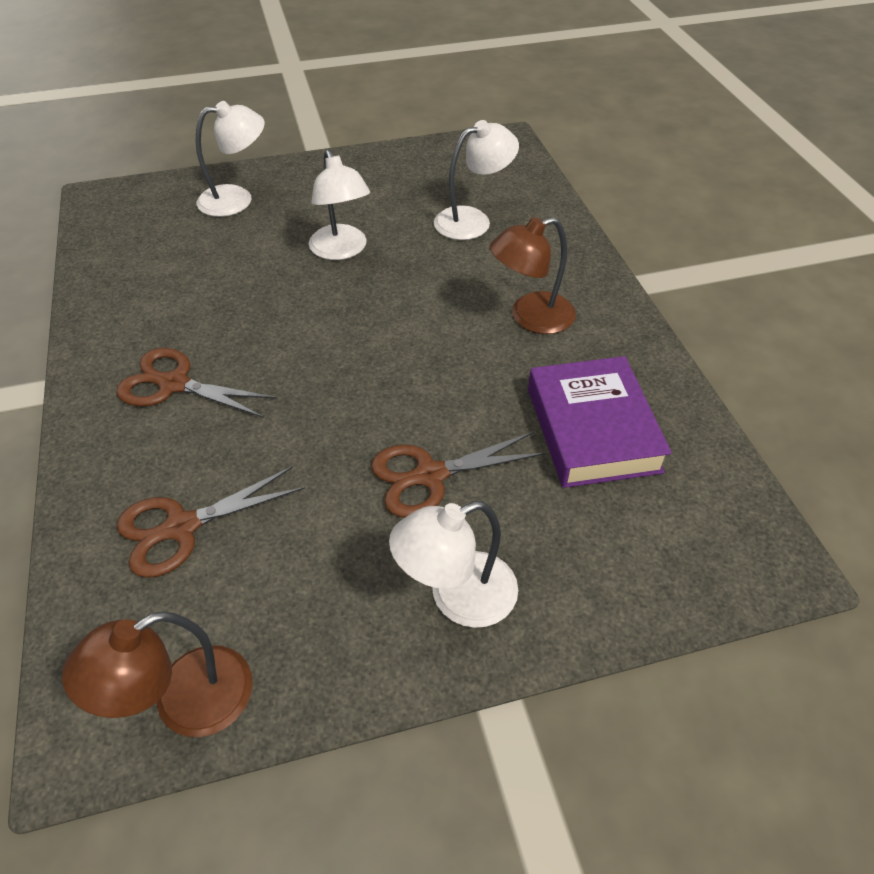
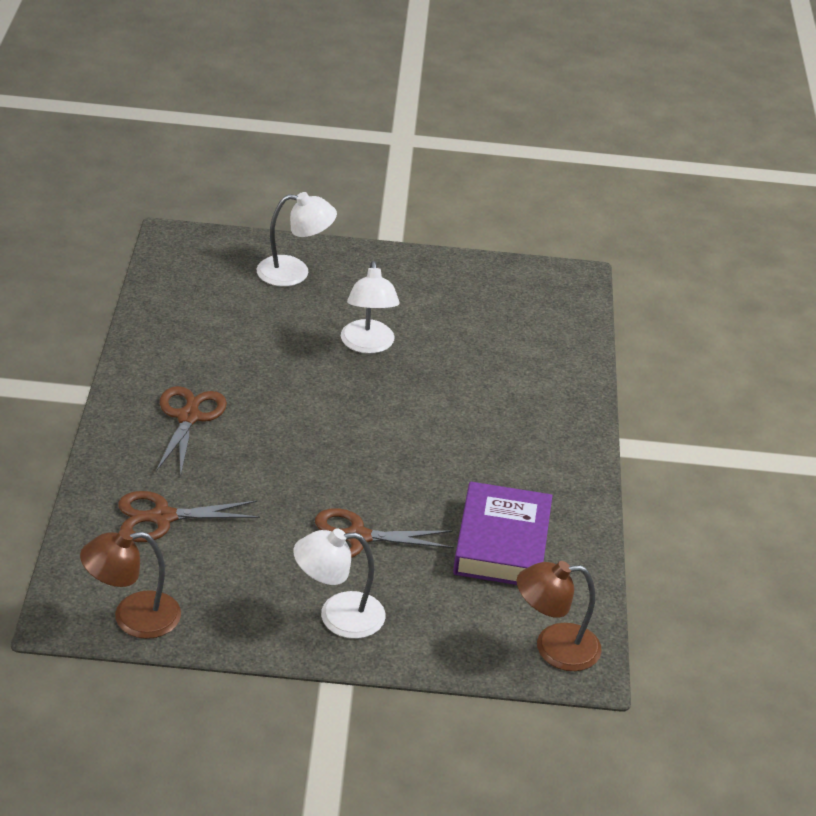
camera: 15 degrees right, 10 degrees down
(174, 384) = (188, 417): brown scissors -> brown scissors turned 60 degrees clockwise
(473, 220) = (500, 349): white lamp -> none
(530, 317) = (502, 446): brown lamp -> brown lamp (554, 648)

